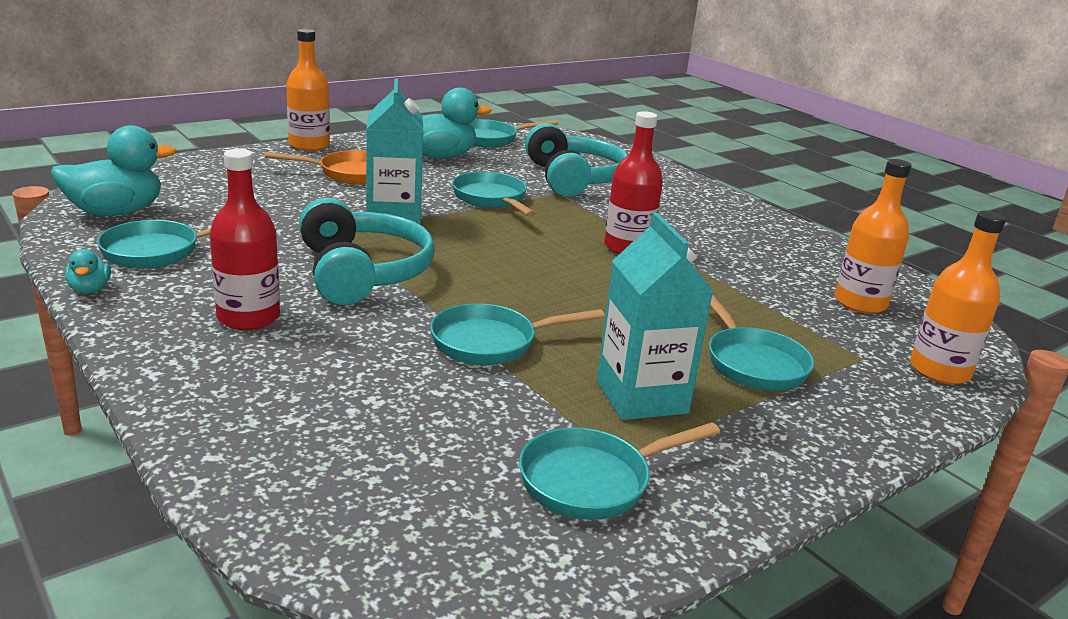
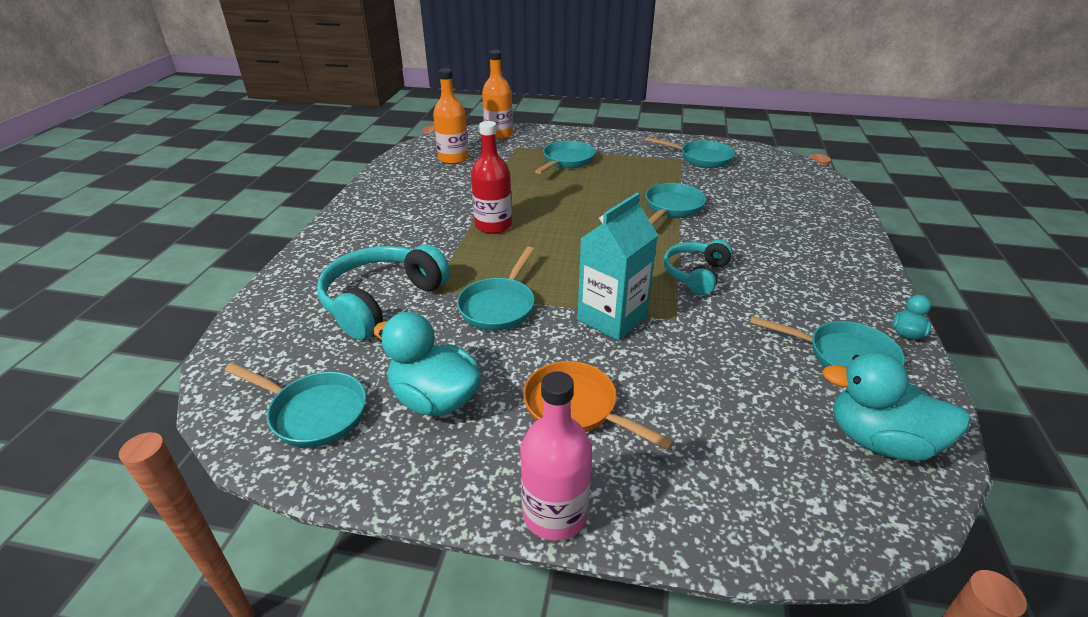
camera: 130 degrees left, 10 degrees up
(248, 317) = (798, 269): red bottle -> none
(309, 145) = (555, 513): orange bottle -> pink bottle
(363, 272) = (695, 274): turquoise headphones -> turquoise headphones, size x0.62
(491, 342) = (672, 208): turquoise pan -> turquoise pan turned 90 degrees counterclockwise
(641, 397) = (639, 168): turquoise carton -> none

